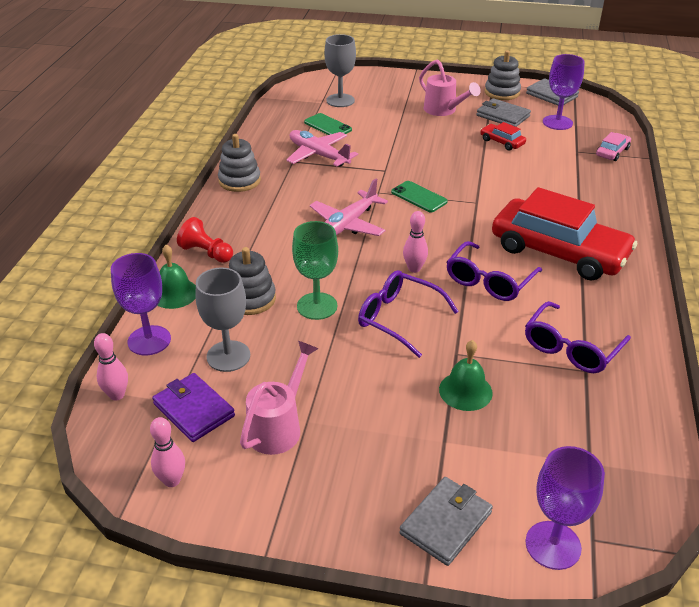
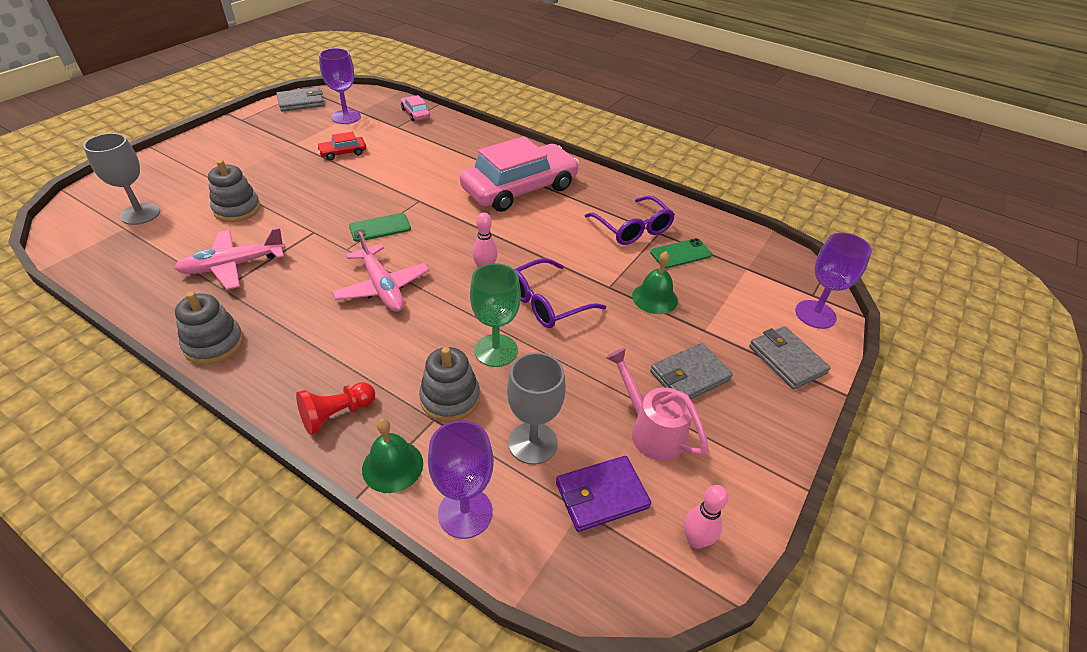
camera: 70 degrees left, 5 degrees up
(117, 395) = (545, 568): pink bowling pin -> none
(327, 126) = (182, 240): green phone -> green phone (680, 254)
(443, 110) = (251, 161): pink watering can -> none
(489, 281) = (531, 236): purple glasses -> none
(502, 92) = (263, 121): grey stacking toy -> grey stacking toy (237, 209)
(503, 116) = (302, 136): grey wallet -> grey wallet (689, 376)
(559, 251) = (520, 188): red car -> pink car

